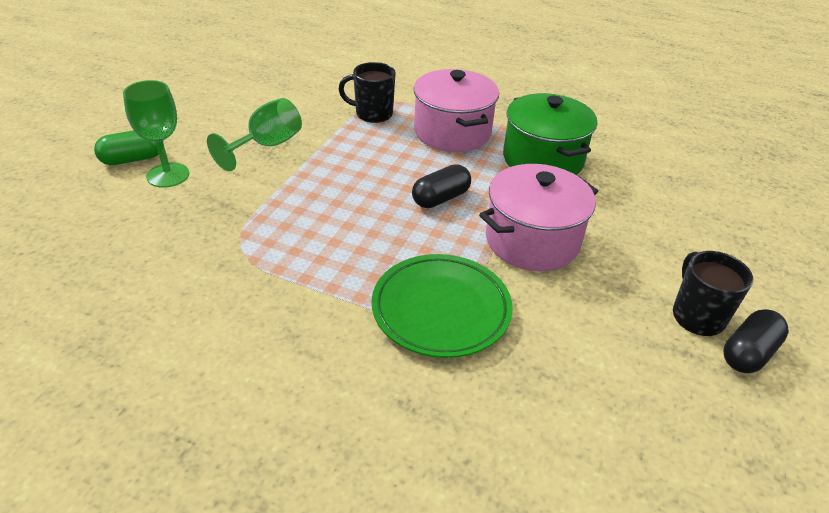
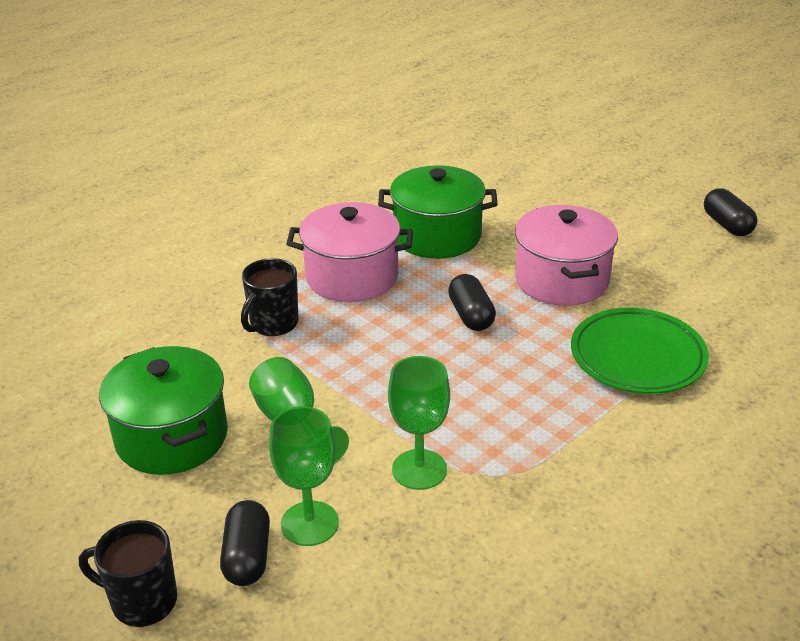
camera: 65 degrees left, 5 degrees down
(133, 159) = (247, 557): green capsule -> black capsule
(235, 210) = (419, 469): none -> green goblet
(236, 107) = (172, 437): none -> green pot
(697, 316) = (683, 231): black mug -> black mug (142, 601)

